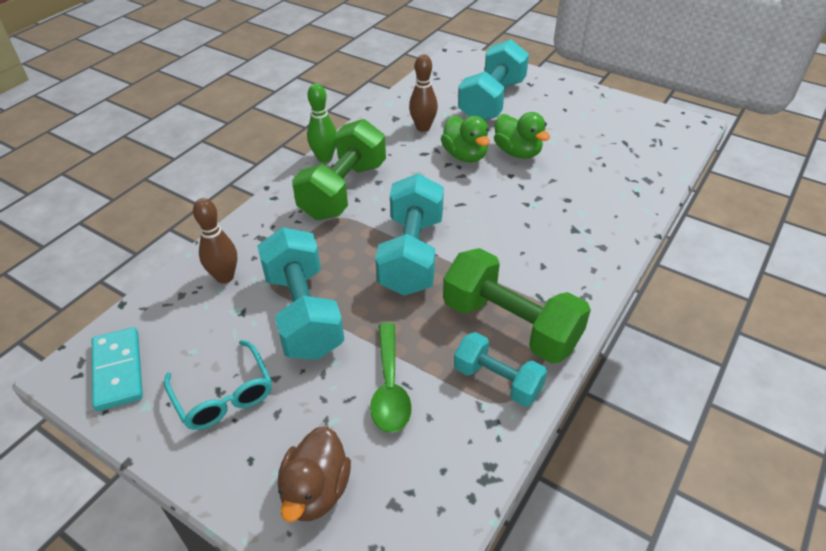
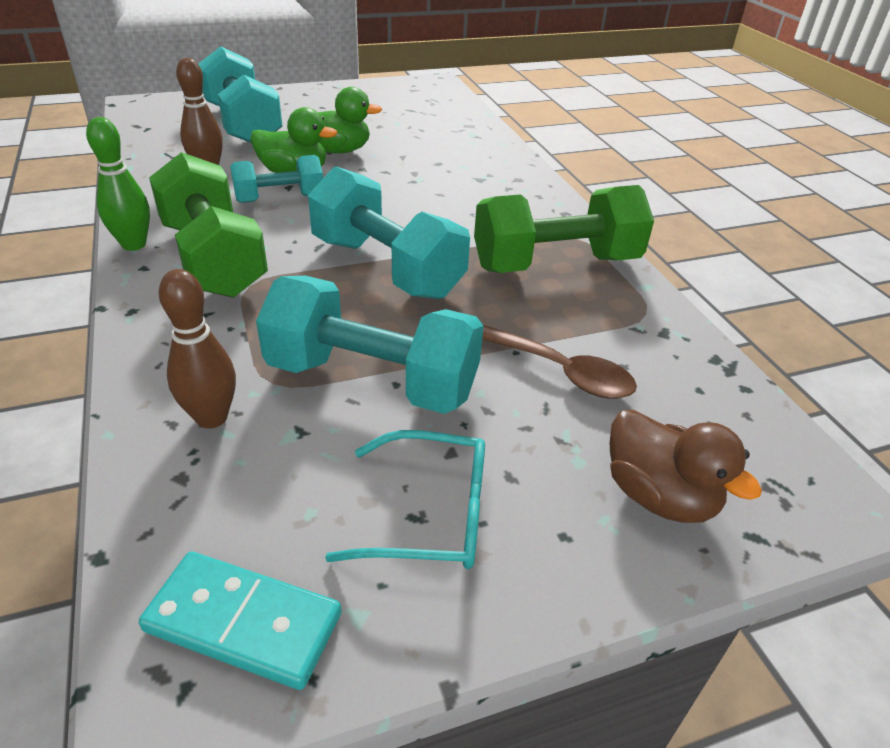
camera: 55 degrees left, 5 degrees down
(390, 387) = (558, 370): green spoon -> brown spoon
(497, 380) = (616, 304): turquoise dumbbell -> turquoise dumbbell (280, 198)

